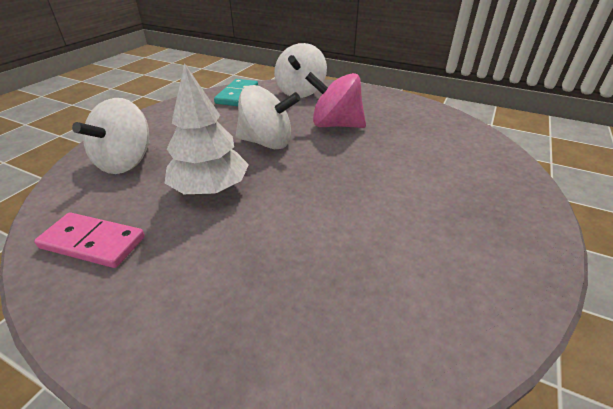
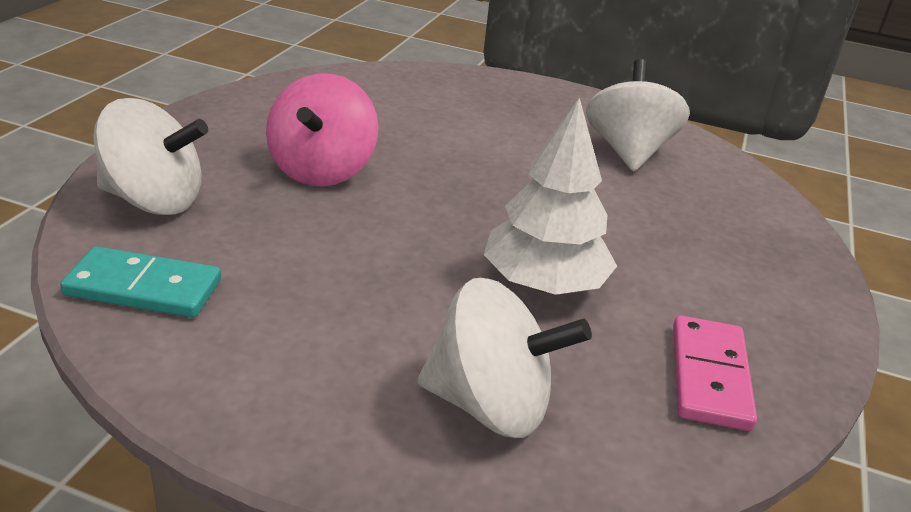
camera: 100 degrees left, 5 degrees down
(267, 142) = (391, 237): white spinning top -> white spinning top (628, 152)

